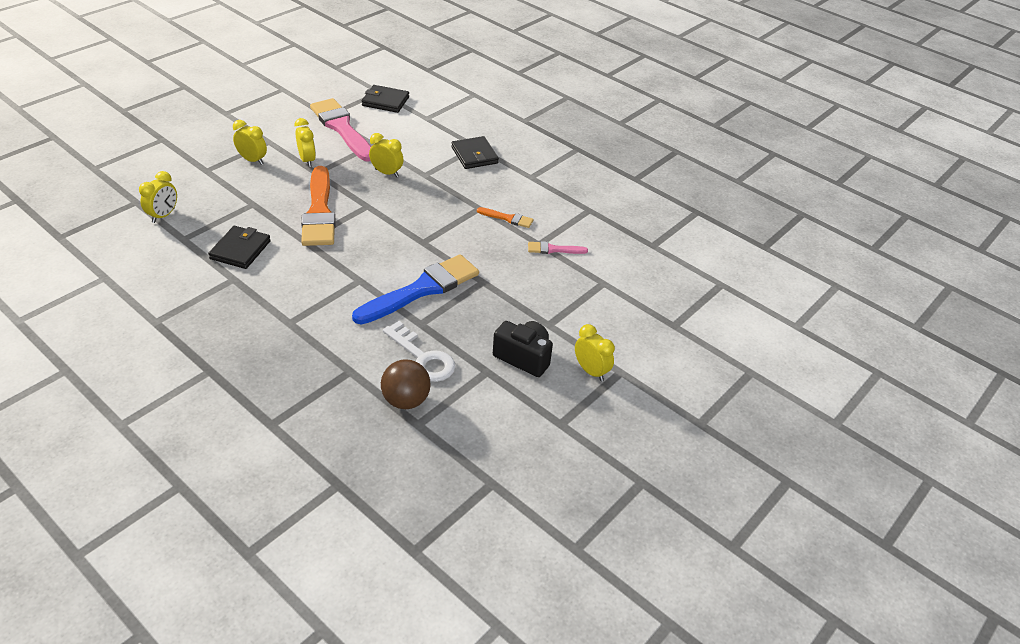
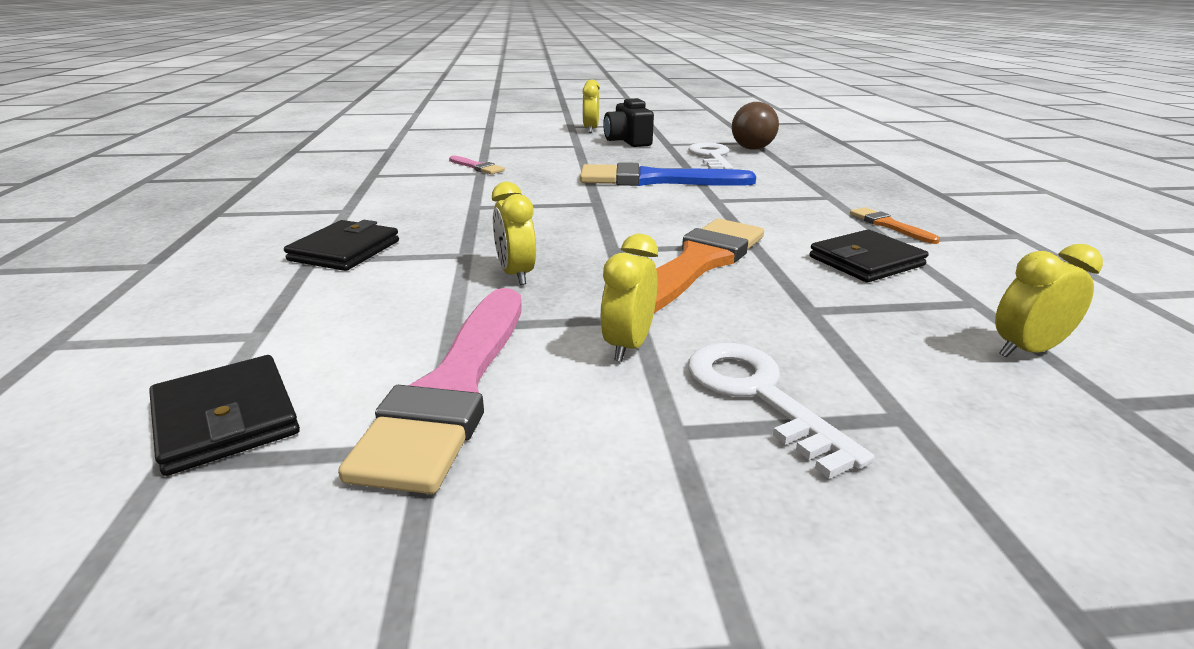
camera: 135 degrees left, 15 degrees down
(252, 160) = (758, 395): yellow clock -> white key
(507, 218) = (466, 192): orange brush -> orange brush (889, 225)

